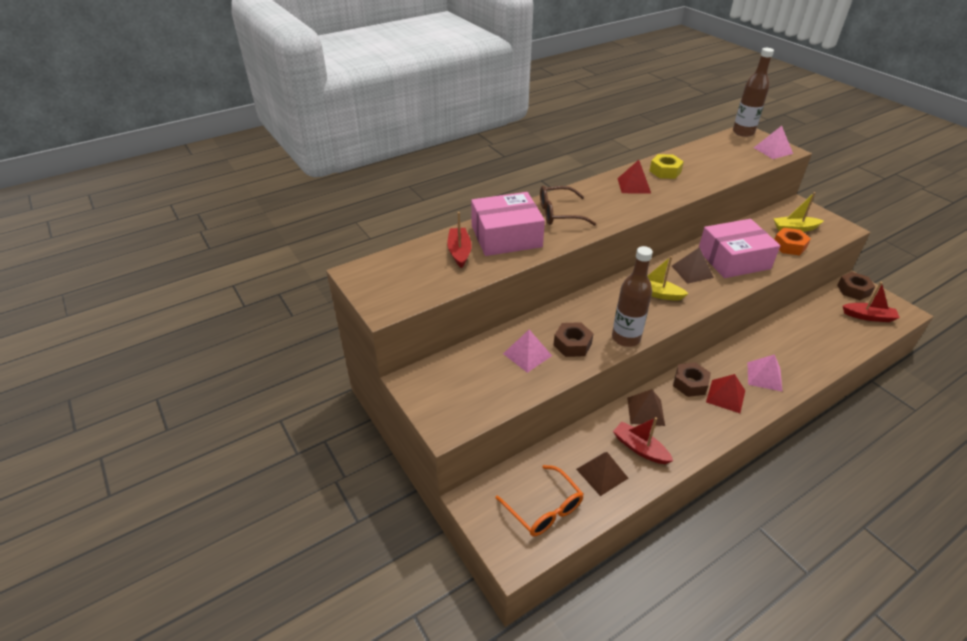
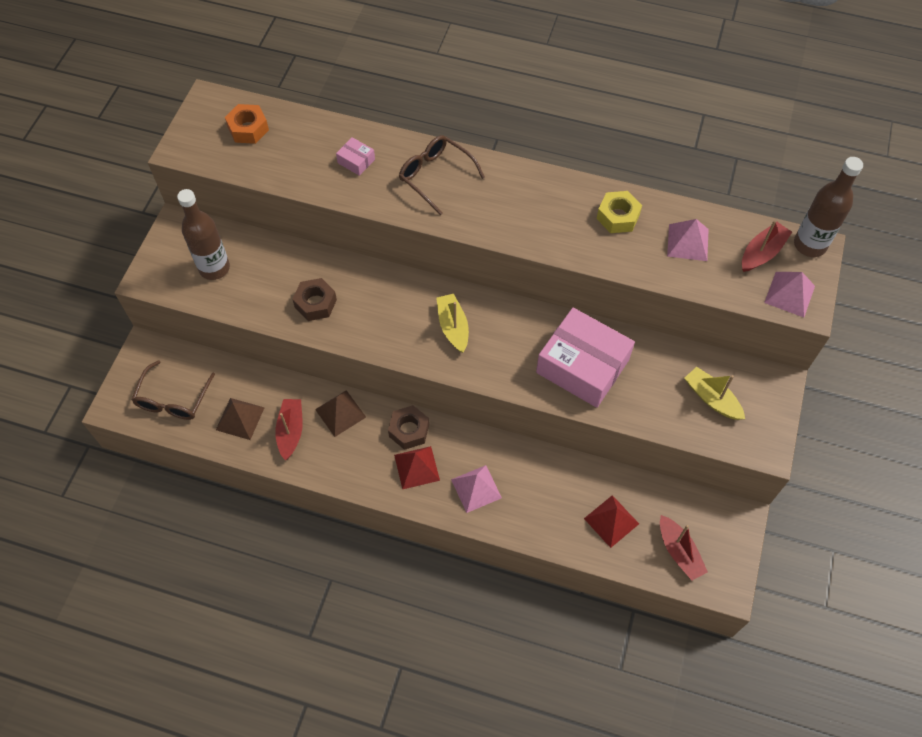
camera: 50 degrees right, 20 degrees up
(459, 252) = (300, 144): red boat -> red boat (762, 253)
(506, 236) = (356, 161): pink box -> pink box, size x0.41
(527, 354) = (274, 279): pink pyramid -> pink pyramid (688, 242)
(544, 508) = (173, 399): orange glasses -> brown glasses
(626, 338) = (360, 338): brown bottle -> brown bottle (214, 268)
(634, 185) = (555, 205): red pyramid -> red pyramid (611, 521)
(692, 271) = (522, 340): brown pyramid -> none
(789, 246) = (665, 407): orange nut -> orange nut (248, 129)
(853, 290) = (722, 519): brown nut -> none

